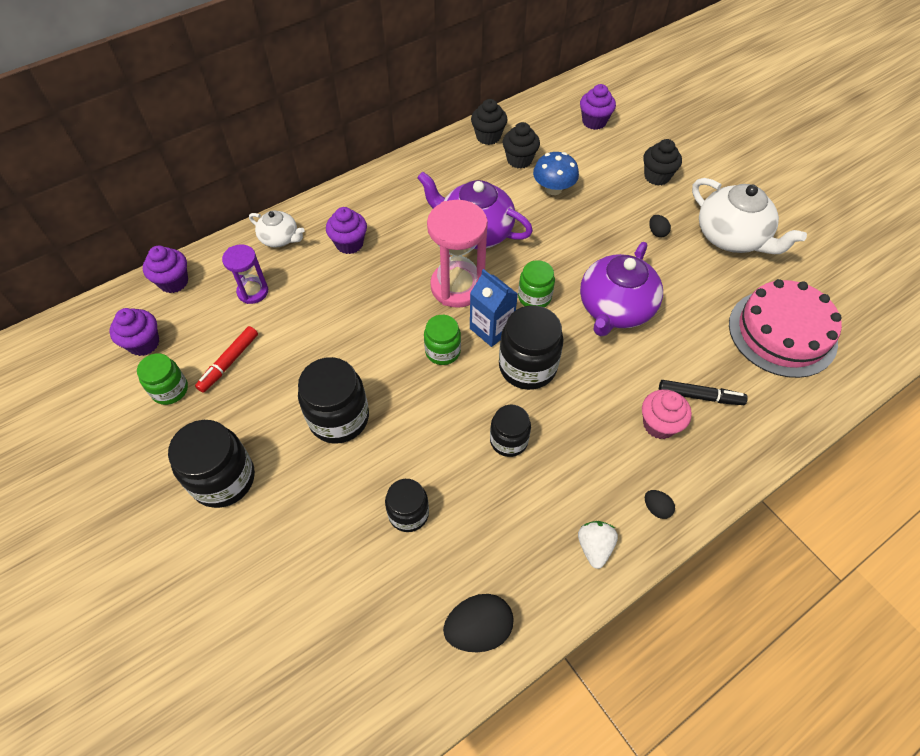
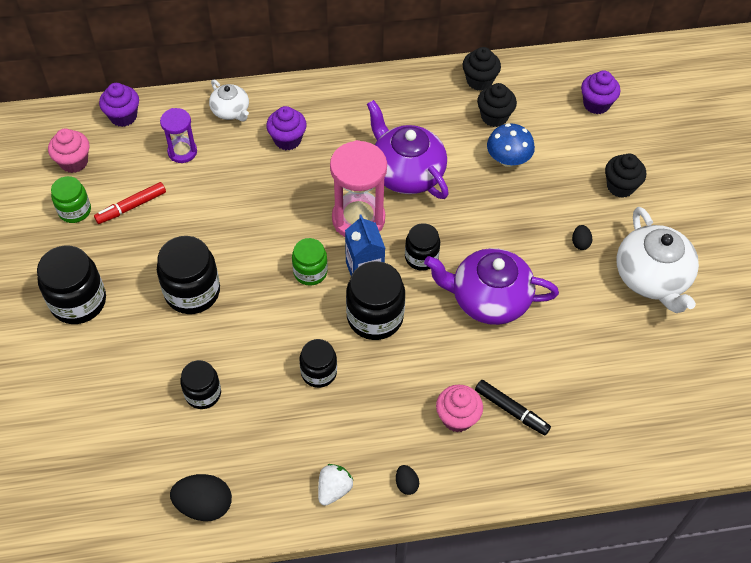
camera: 25 degrees right, 0 degrees up
(144, 343) = (74, 162): purple cupcake -> pink cupcake
(534, 297) = (421, 257): green jar -> black jar
(615, 309) = (488, 299): purple teapot -> purple teapot turned 45 degrees clockwise
(782, 333) = (633, 388): pink cake -> none

